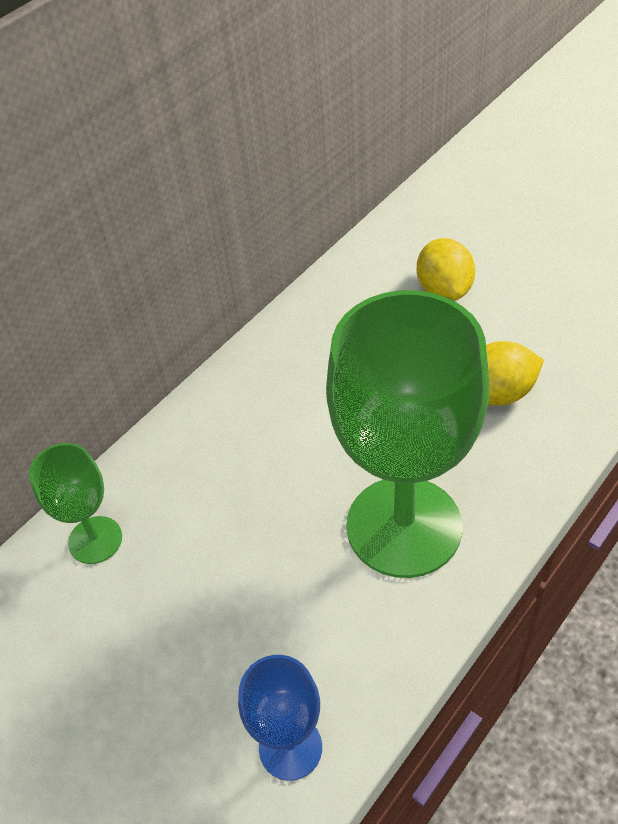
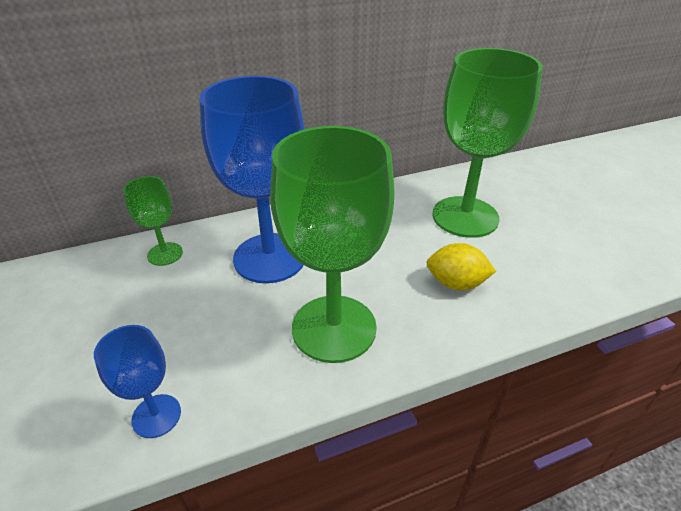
camera: 25 degrees right, 10 degrees down
(246, 472) = (270, 258): none -> blue goblet
(444, 290) = (465, 217): yellow lemon -> green goblet

